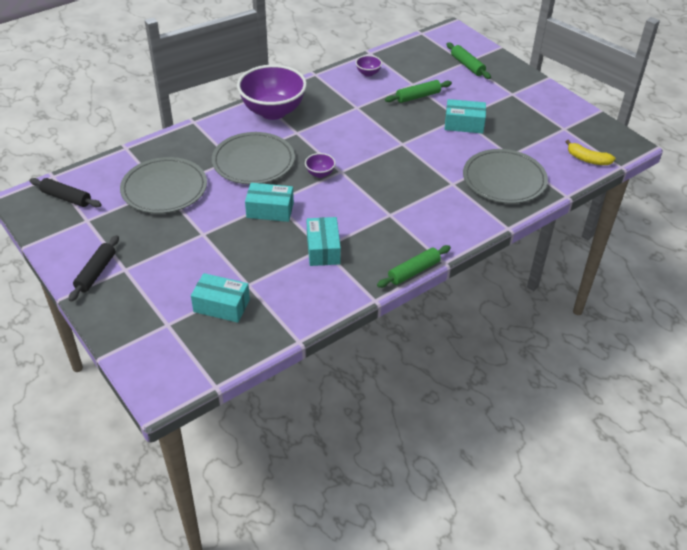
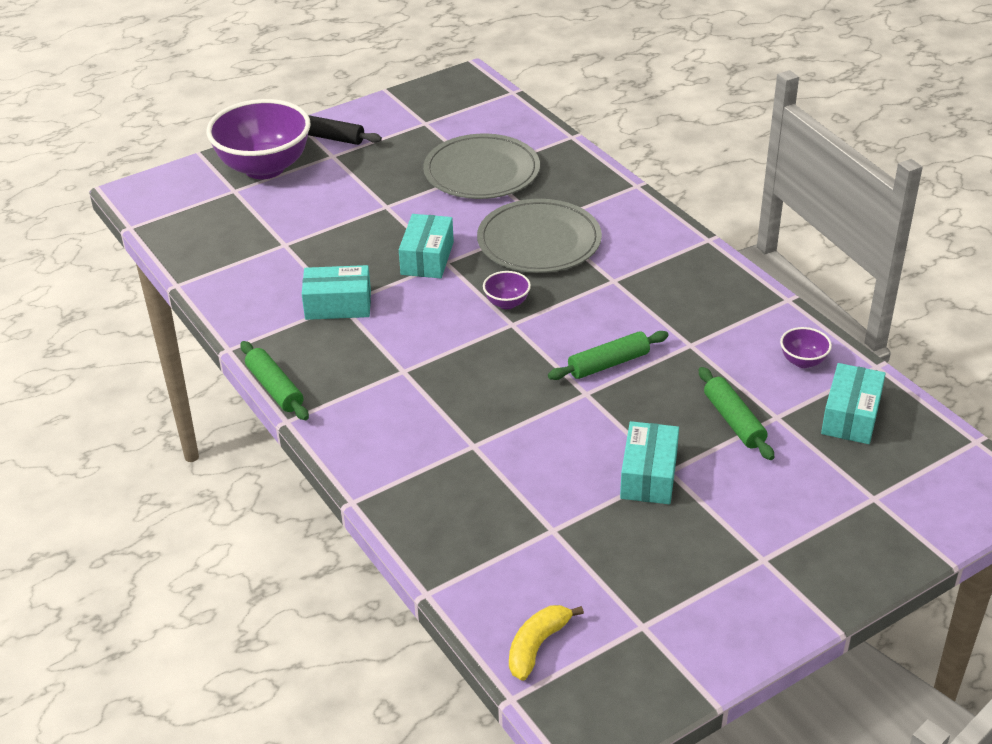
camera: 95 degrees right, 5 degrees down
(66, 198) = (468, 105): black rolling pin -> none
(221, 305) = (253, 226): turquoise box -> turquoise box (851, 416)
(273, 111) = (669, 256): purple bowl -> purple bowl (264, 168)
(467, 65) = (860, 500): green rolling pin -> green rolling pin (608, 364)
(504, 179) = (481, 512): grey plate -> none

